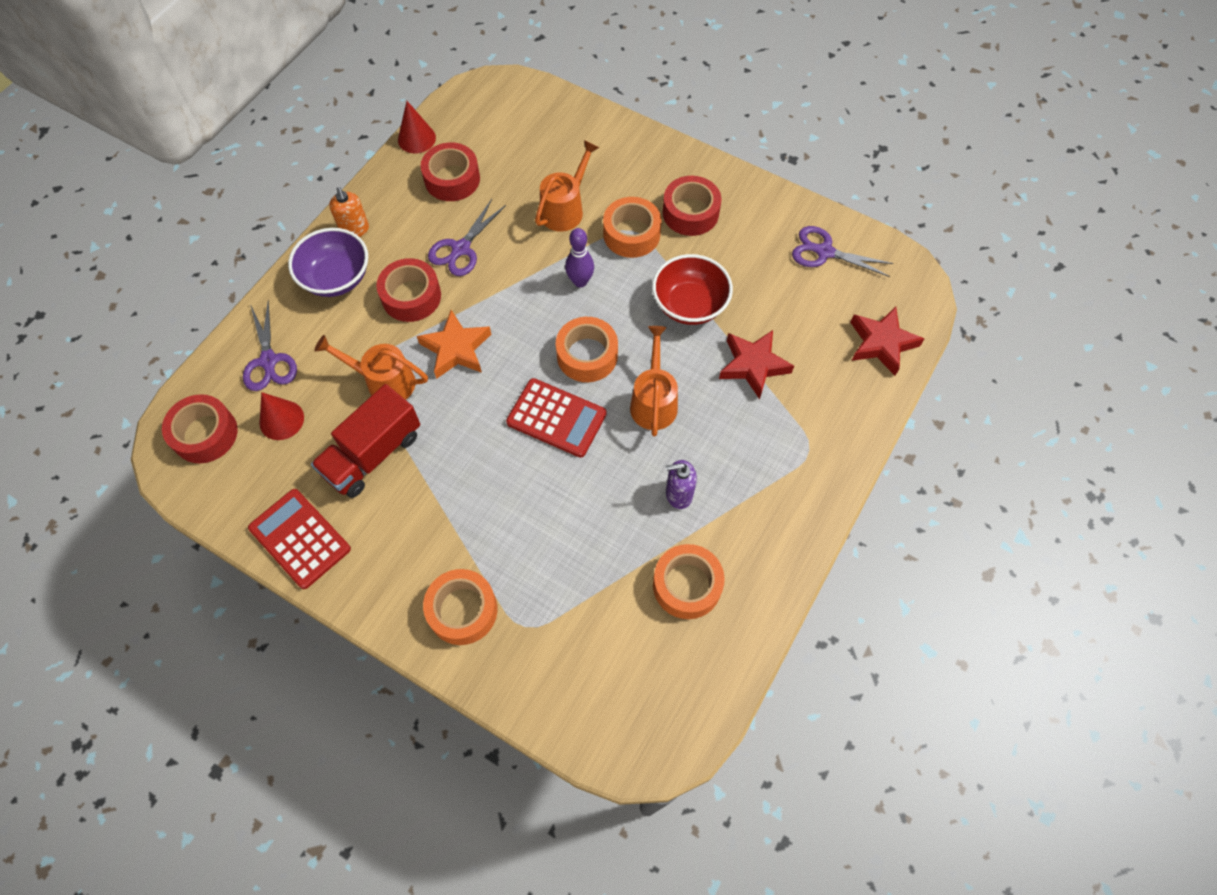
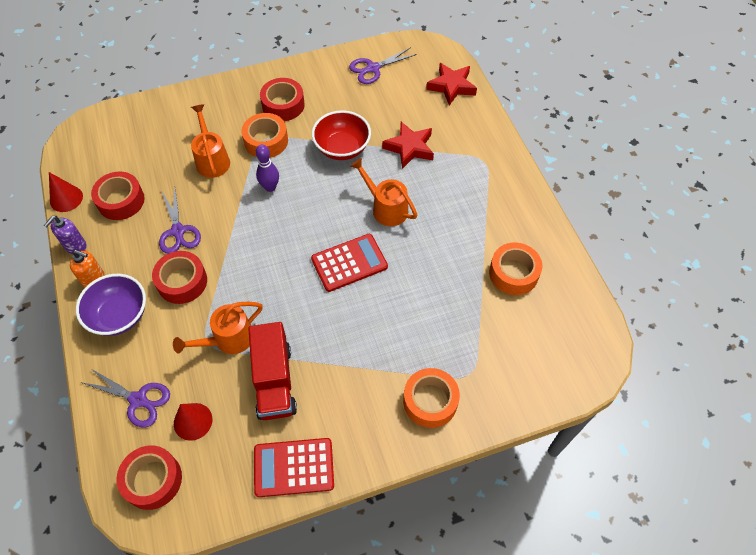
camera: 50 degrees left, 5 degrees down
(456, 349) = (247, 283): orange star -> none
(587, 355) = (323, 219): orange tape -> none
(678, 494) = (455, 238): purple soap dispenser -> purple soap dispenser (75, 246)

